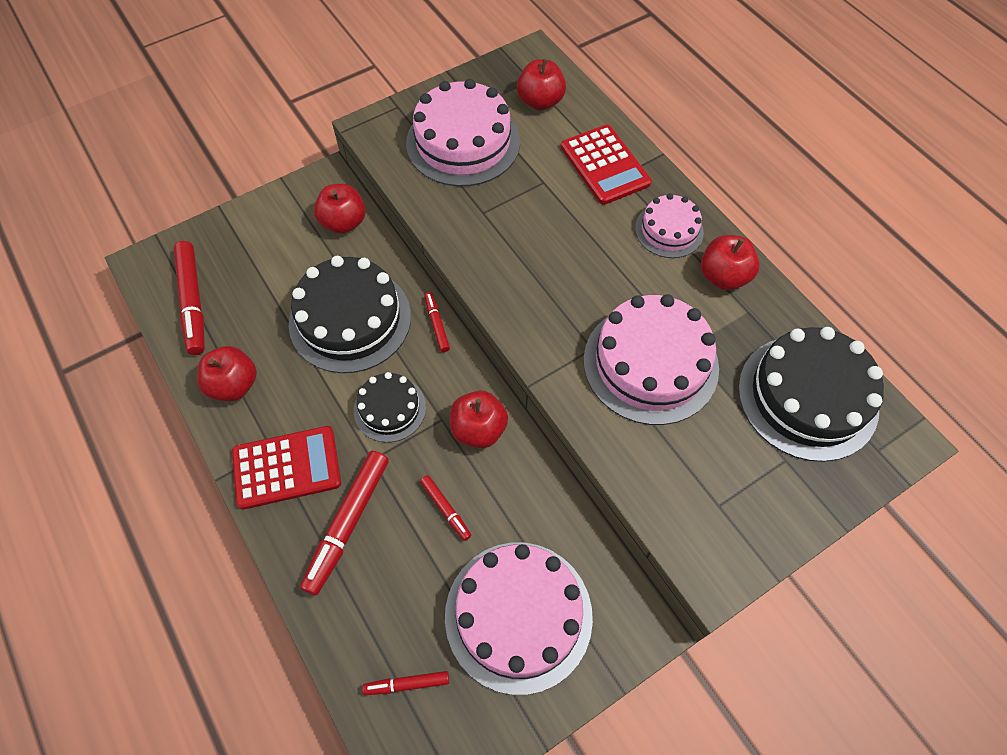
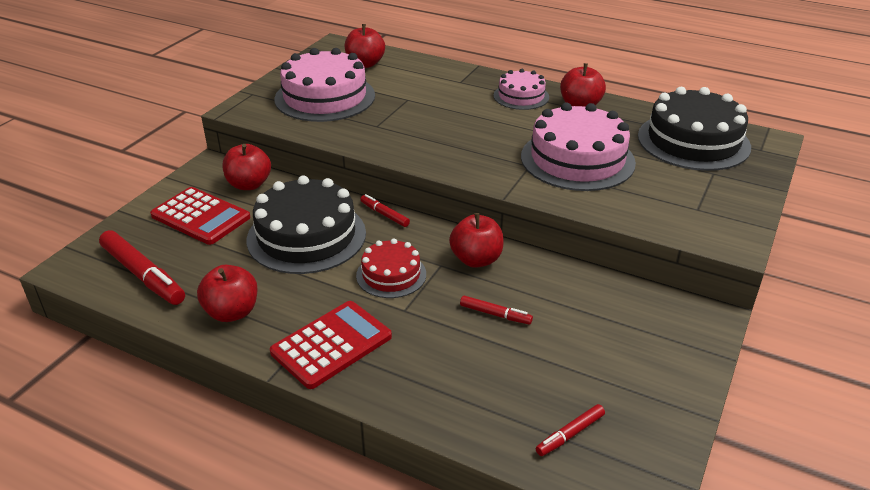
camera: 30 degrees left, 25 degrees down
(348, 523) = (421, 357): red marker -> none
(390, 409) = (391, 275): black cake -> red cake
(518, 615) = (614, 351): pink cake -> none
(605, 165) = (444, 80): red calculator -> red calculator (200, 217)

